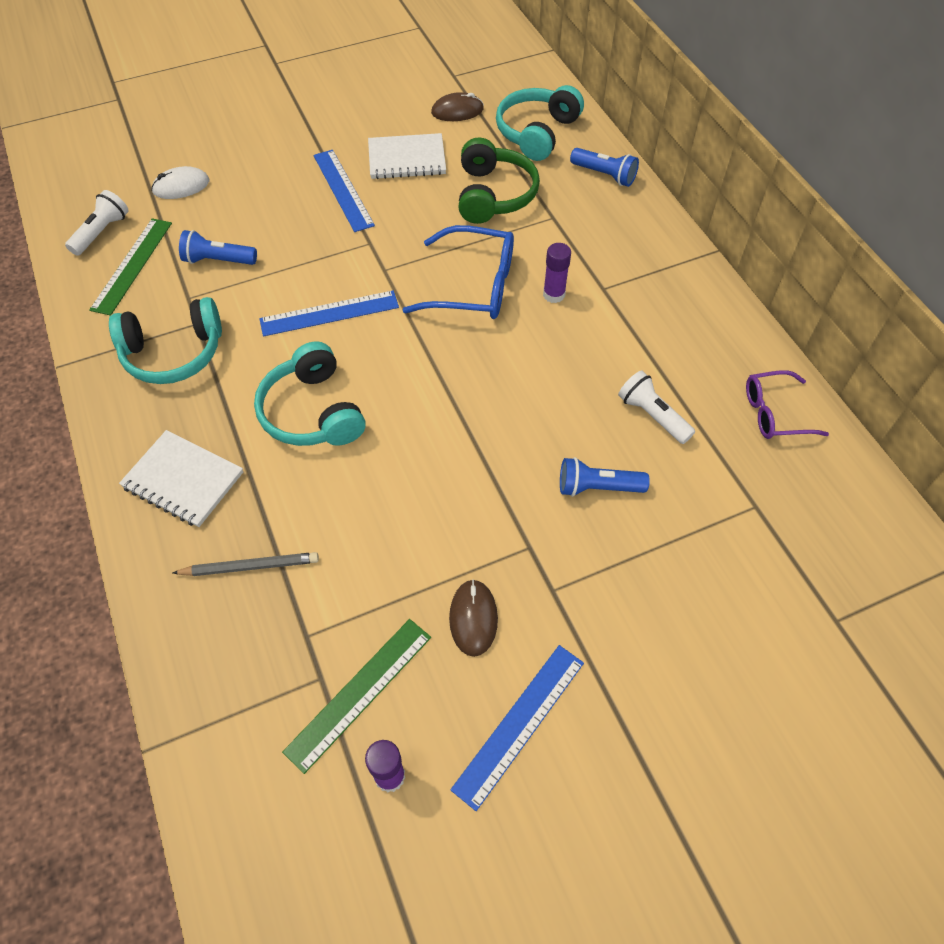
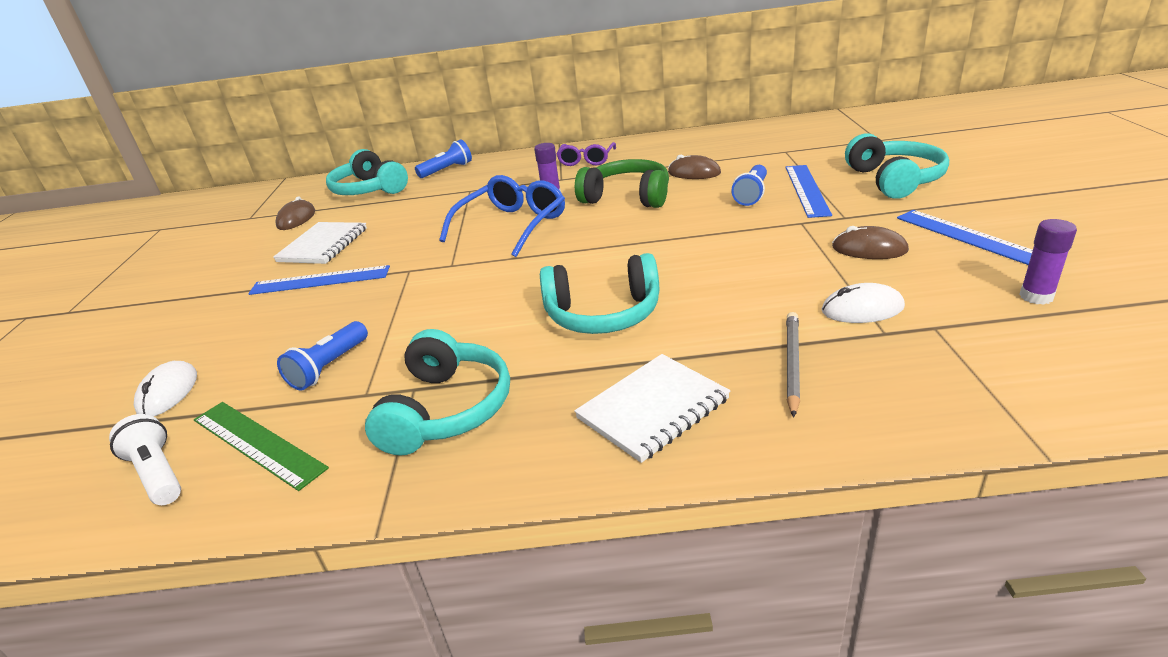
camera: 65 degrees left, 25 degrees down
(329, 313) = (480, 297): blue ruler -> blue ruler (807, 190)
(345, 616) = (862, 309): none -> white mouse
(359, 692) = (949, 307): green ruler -> none
(493, 195) = (417, 210): green headphones -> green headphones (627, 197)
(652, 415) = (694, 173): white flashlight -> brown mouse
(679, 642) = (894, 180): none -> turquoise headphones
(774, 413) = (711, 140): purple glasses -> purple glasses (586, 160)

